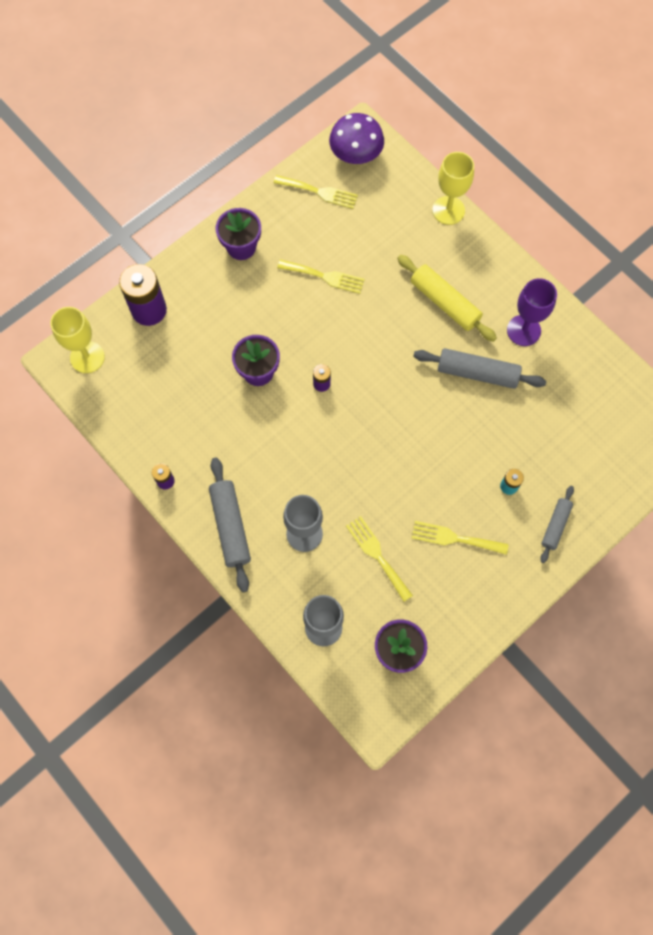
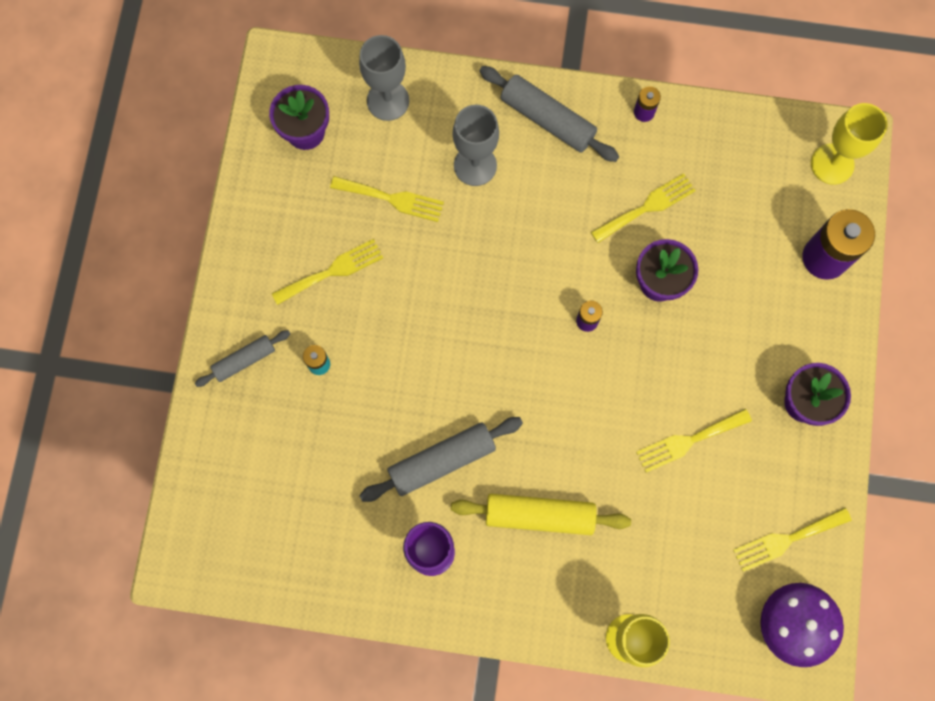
camera: 140 degrees right, 5 degrees up
(222, 420) = (647, 207): none -> yellow fork
(555, 525) = (244, 360): grey rolling pin -> grey rolling pin turned 75 degrees clockwise

